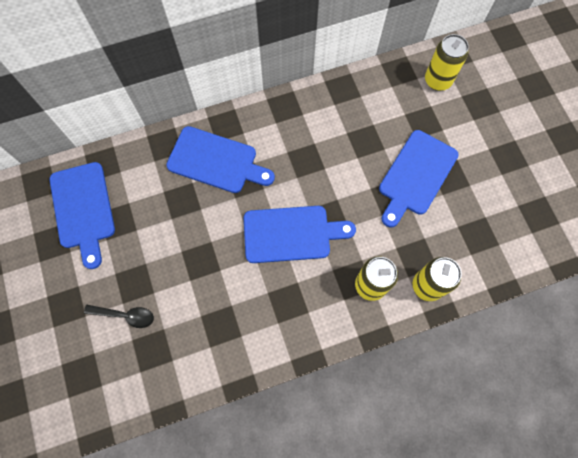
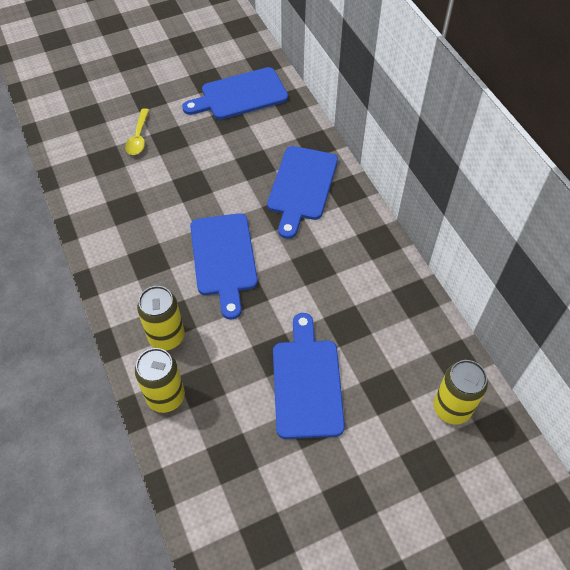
camera: 85 degrees right, 15 degrees down
(125, 315) = (138, 137): black spoon -> yellow spoon
(416, 176) = (307, 382): blue cutting board -> blue cutting board turned 60 degrees clockwise

